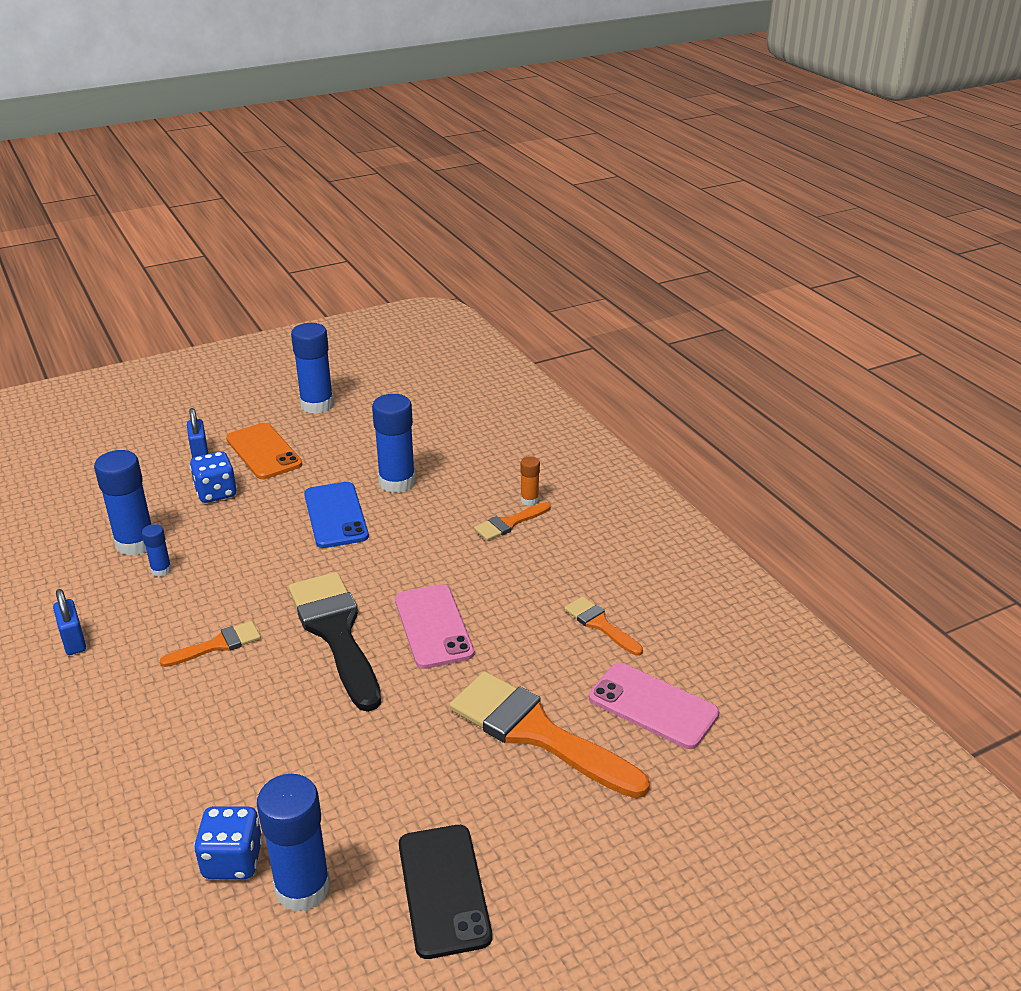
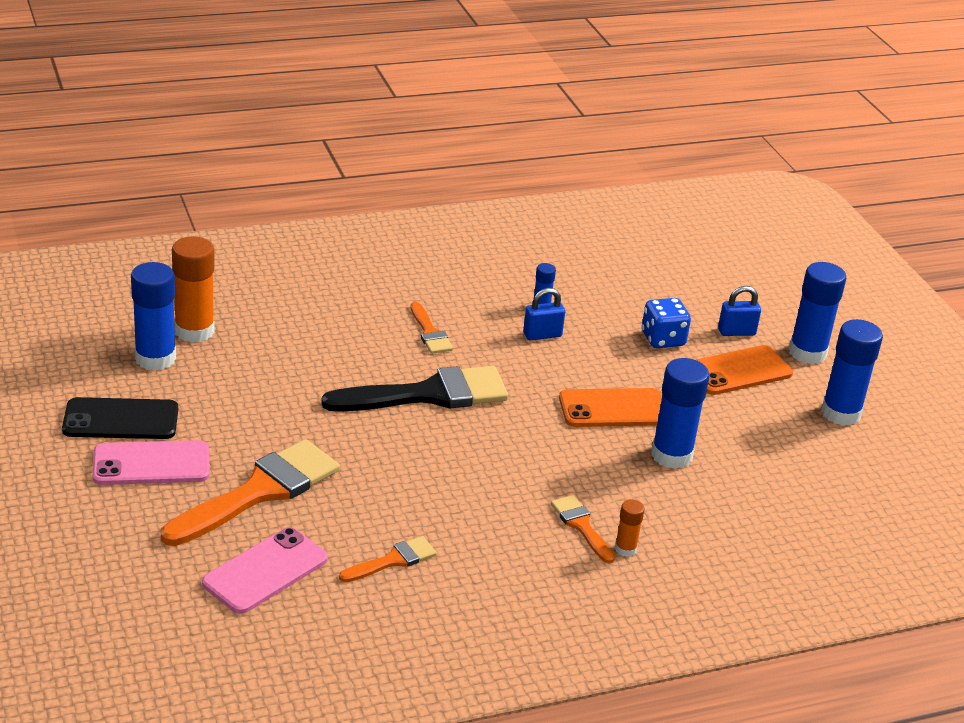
camera: 95 degrees right, 0 degrees up
(74, 641) = (455, 266): blue padlock -> blue padlock (542, 335)
(135, 543) = (585, 294): blue glue stick -> blue glue stick (807, 353)
(233, 860) = (194, 331): blue dice -> orange glue stick
(336, 515) = (613, 409): blue phone -> orange phone
(433, 626) = (421, 451): pink phone -> pink phone (151, 464)

